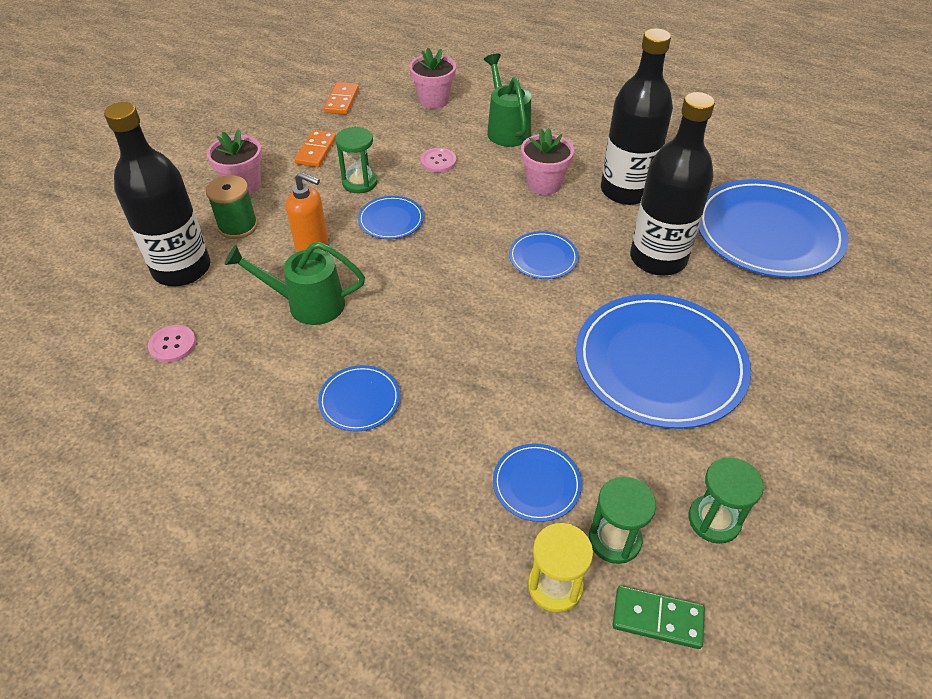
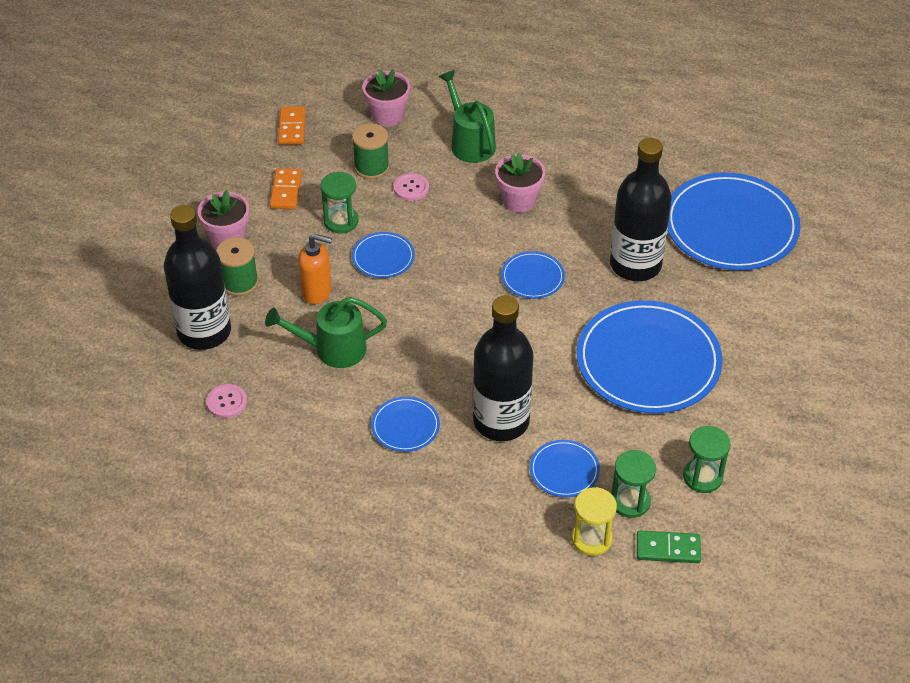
camera: 10 degrees left, 0 degrees up
(405, 140) = (371, 167): none -> green spool
(626, 191) = (597, 198): black bottle -> black bottle (501, 421)

